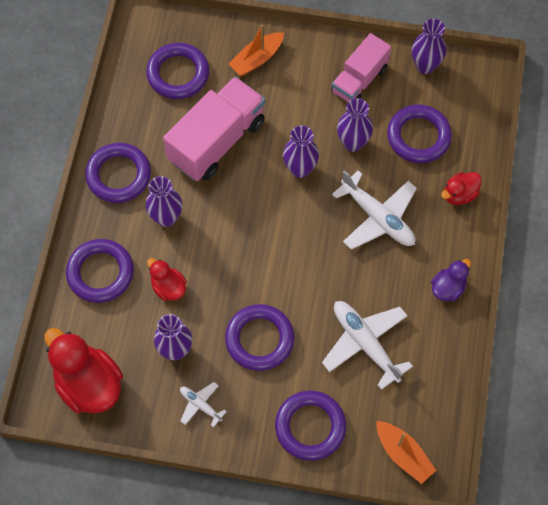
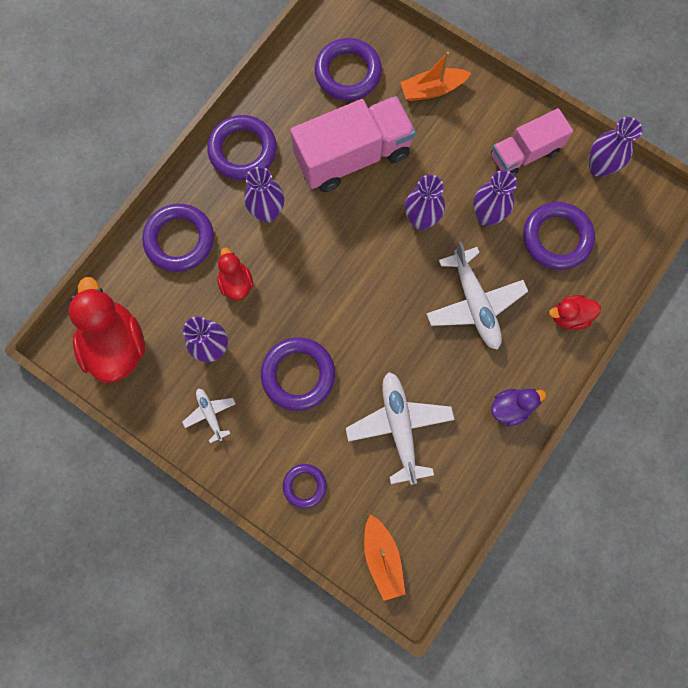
camera: 25 degrees right, 10 degrees up
(310, 427) = (304, 486): purple ring -> purple ring, size x0.57

